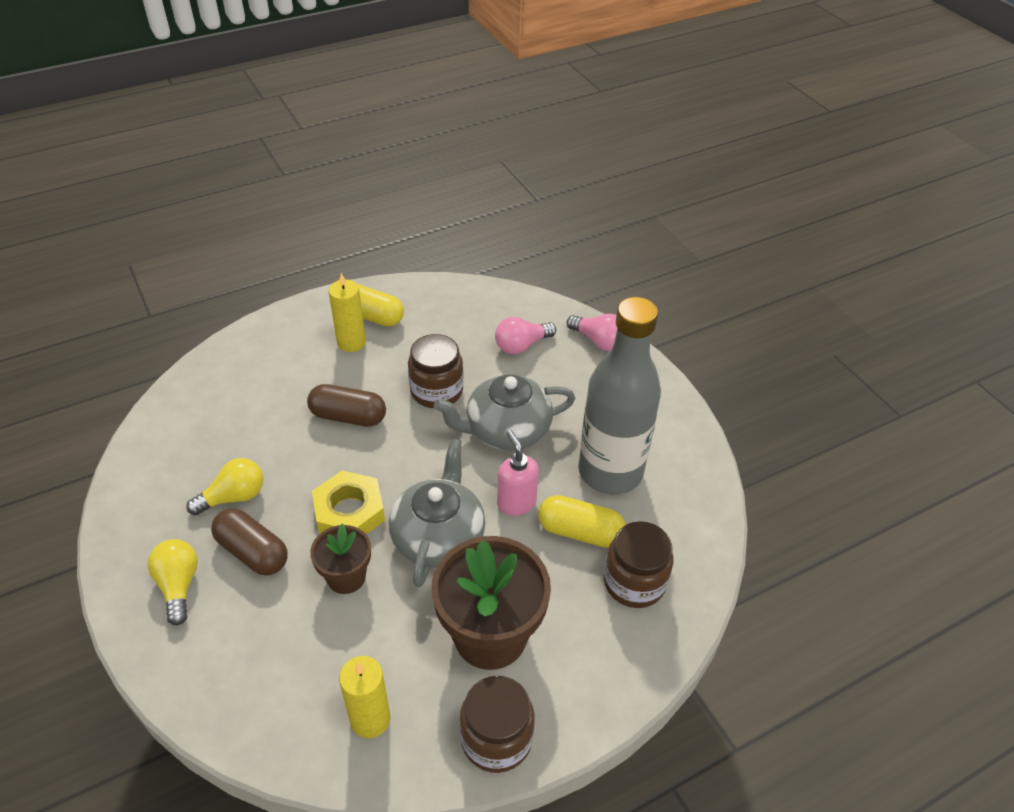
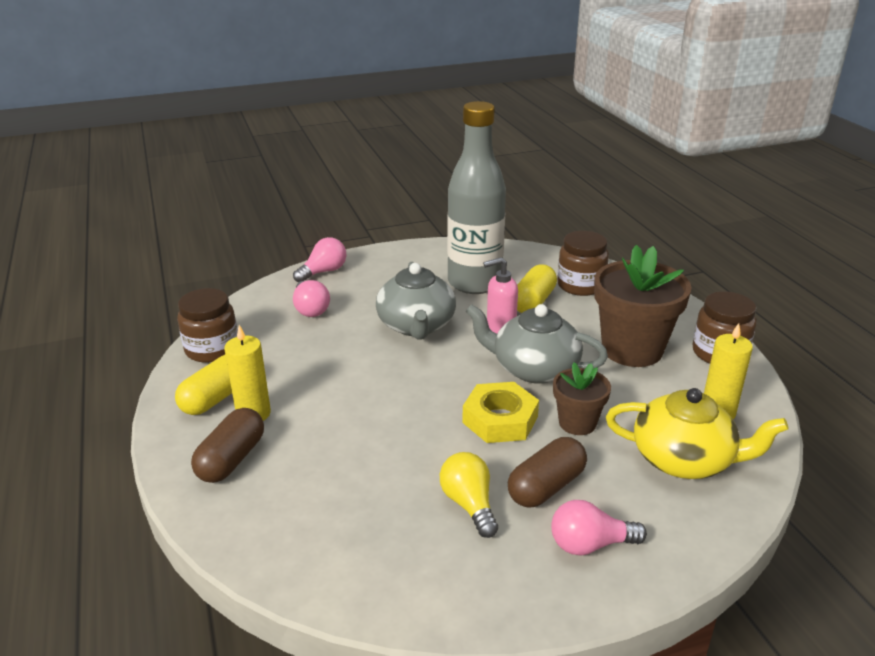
camera: 80 degrees left, 15 degrees down
(178, 585) = (590, 544): yellow light bulb -> pink light bulb
(288, 674) = (684, 460): none -> yellow teapot
(348, 416) = (370, 418): brown capsule -> brown capsule (231, 459)
(436, 391) = (353, 360): brown jar -> brown jar (212, 349)

